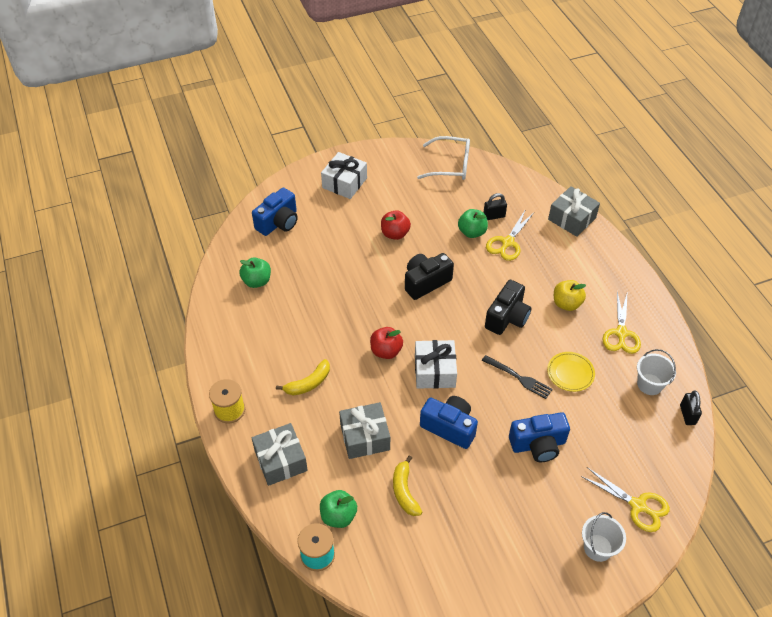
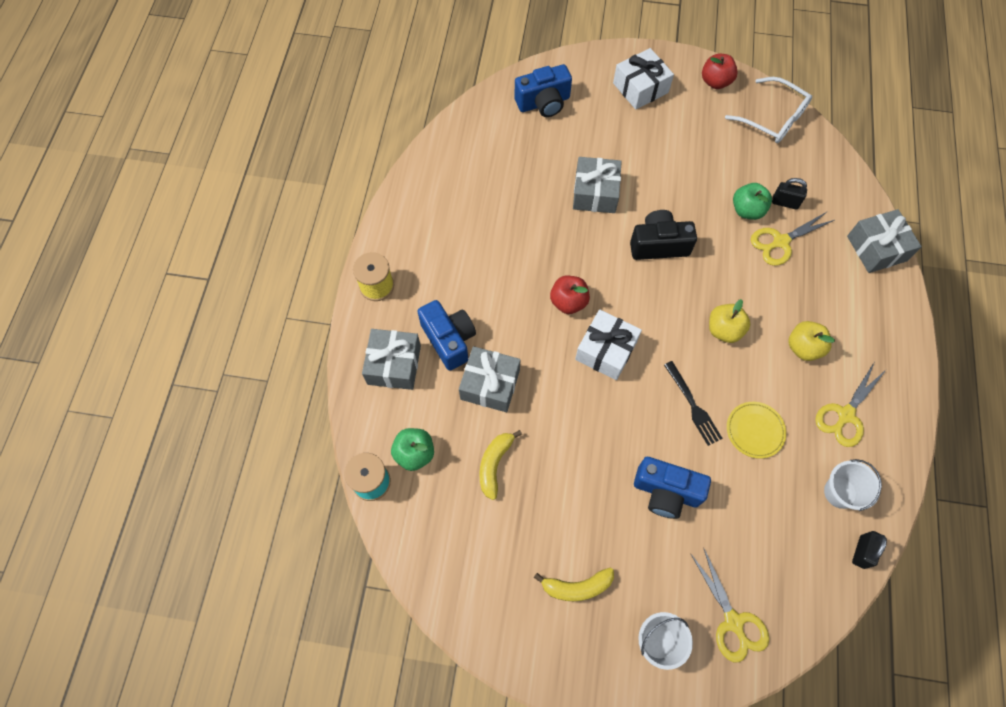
camera: 30 degrees right, 15 degrees up
(257, 281) = (483, 159): green apple -> none
(308, 383) = (469, 297): yellow banana -> yellow banana (577, 587)
(357, 268) = (595, 193): none -> grey gift
(395, 234) = (659, 172): red apple -> red apple (715, 82)
(449, 427) = (583, 421): blue camera -> blue camera (449, 340)
(507, 317) = (724, 330): black camera -> yellow apple

